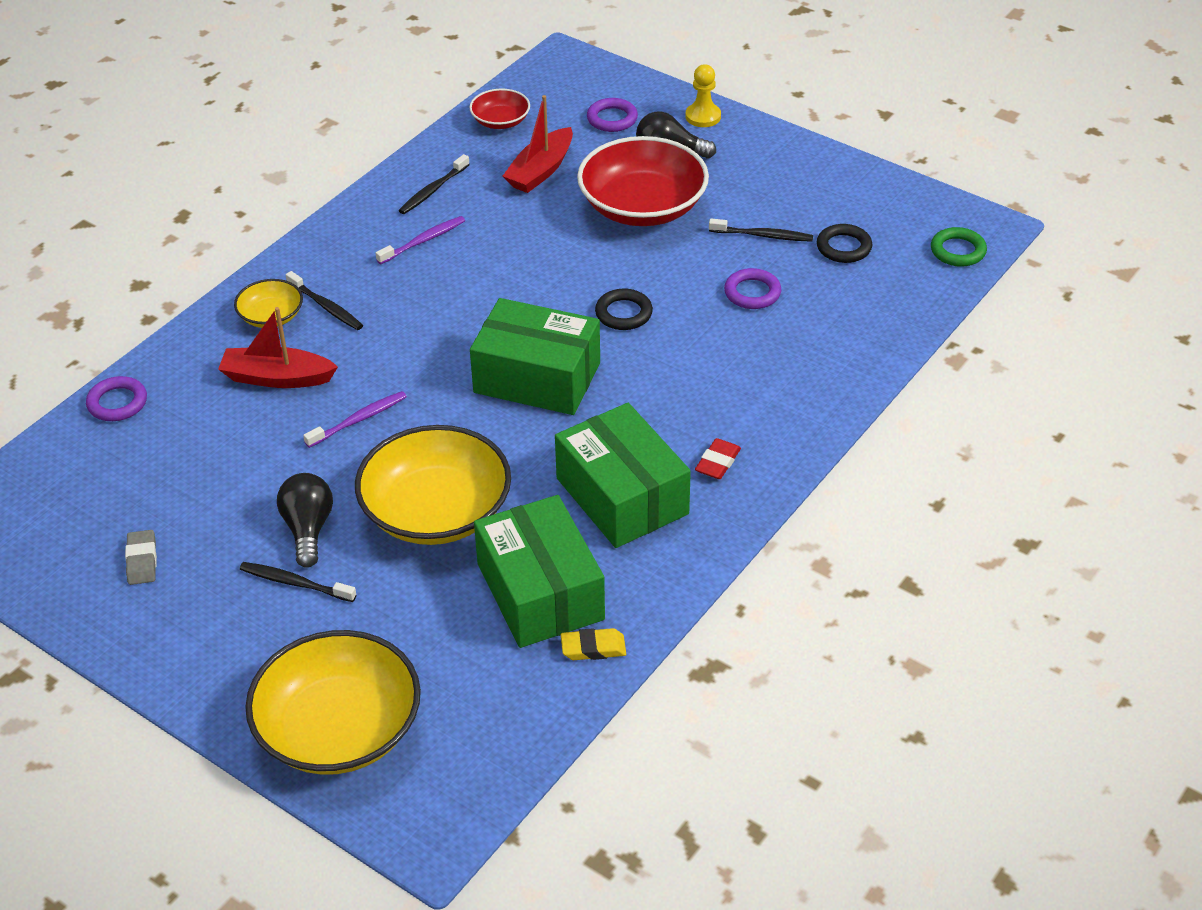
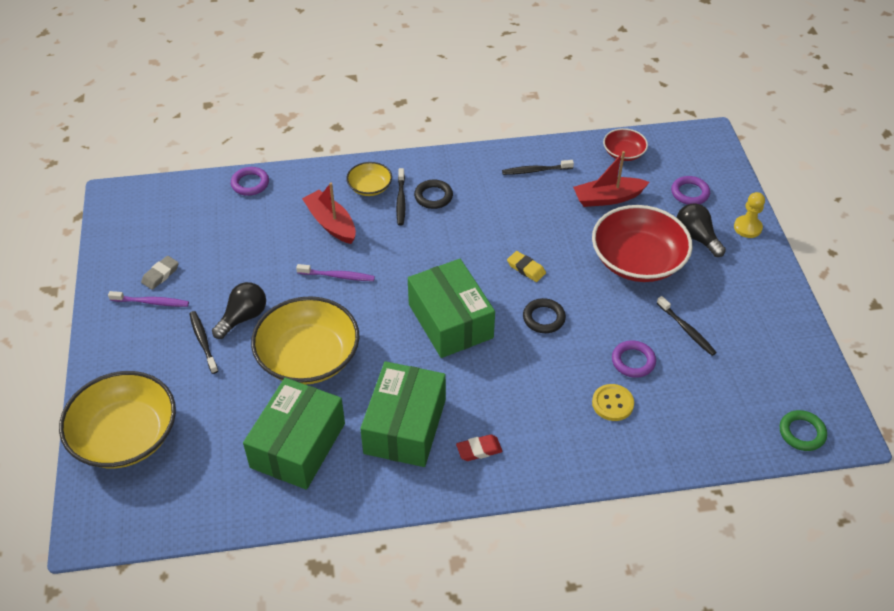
camera: 45 degrees right, 5 degrees up
(423, 241) = (493, 197): purple toothbrush -> purple toothbrush (151, 302)
(593, 648) = (281, 500): yellow eraser -> yellow eraser (526, 268)
(781, 339) = (612, 403): none -> yellow button
(844, 247) = (728, 374): black ring -> black ring (433, 196)

